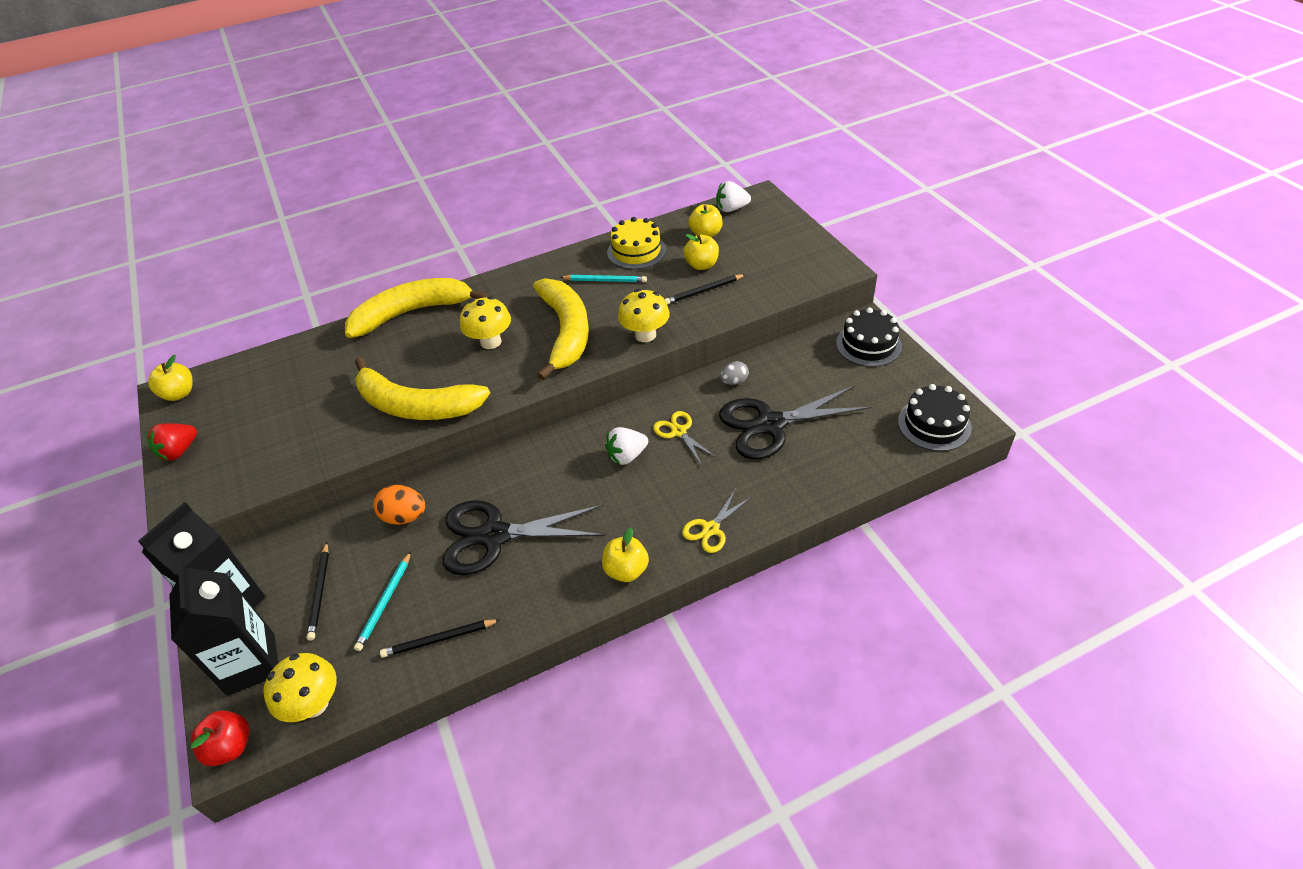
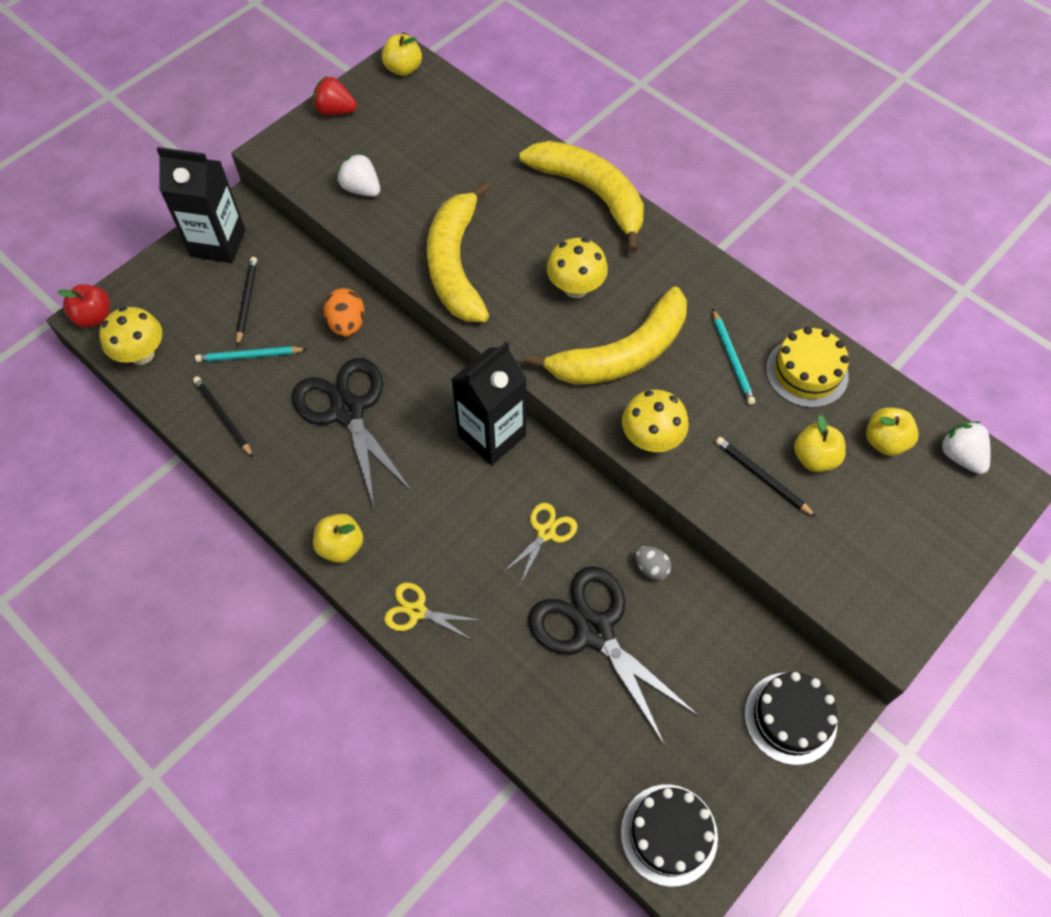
camera: 65 degrees right, 15 degrees up
(251, 664) = (167, 290): black carton -> black carton (492, 435)
(320, 592) = (246, 301): black pencil -> black pencil turned 120 degrees clockwise
(626, 456) = (491, 491): white strawberry -> white strawberry (361, 189)

